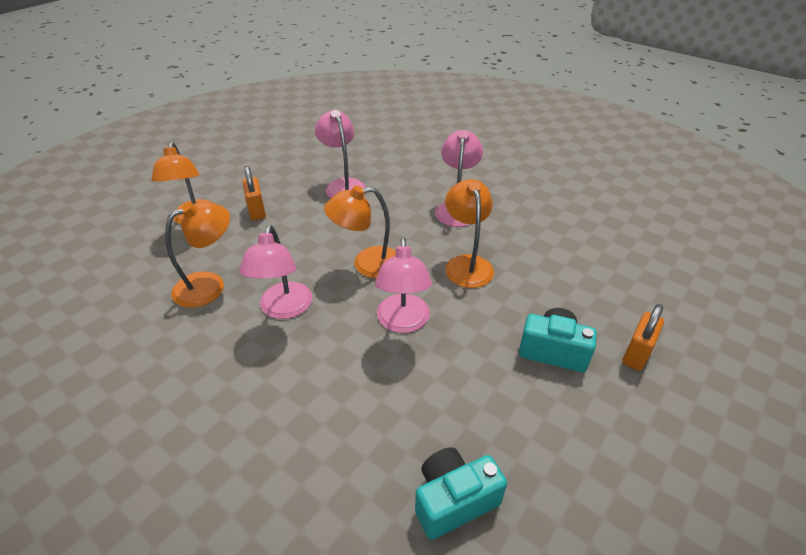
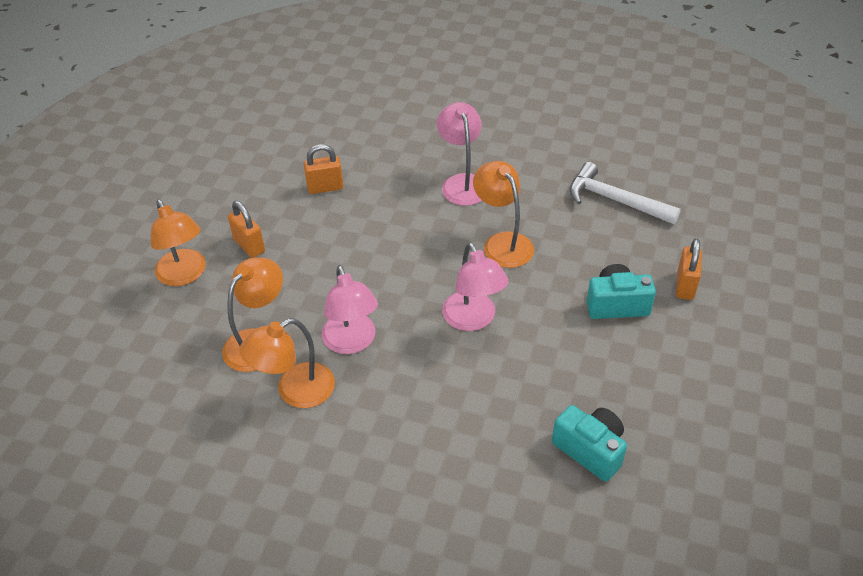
camera: 20 degrees left, 5 degrees up
(343, 185) = (325, 187): pink lamp -> orange padlock
(367, 264) = (406, 272): orange lamp -> orange lamp (295, 391)
(453, 500) = (590, 450): turquoise camera -> turquoise camera turned 90 degrees clockwise
(592, 256) = (615, 200): none -> white hammer

